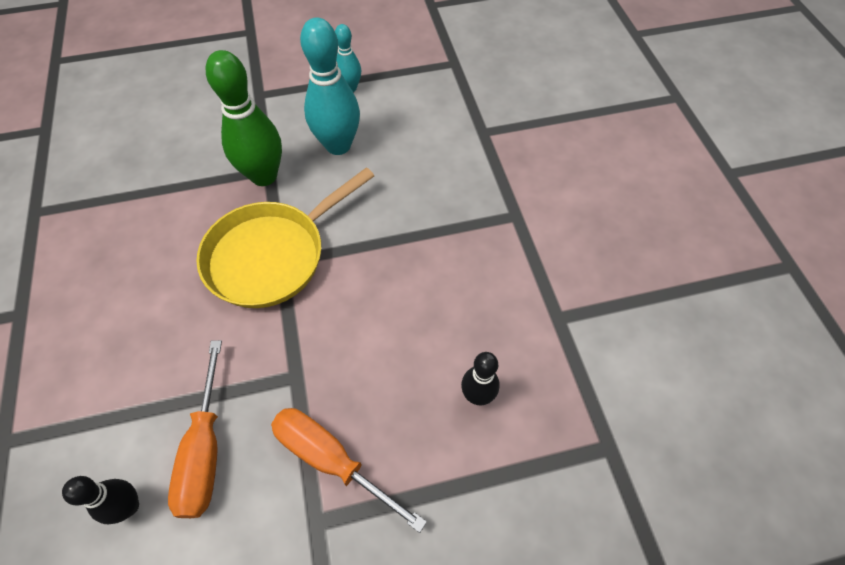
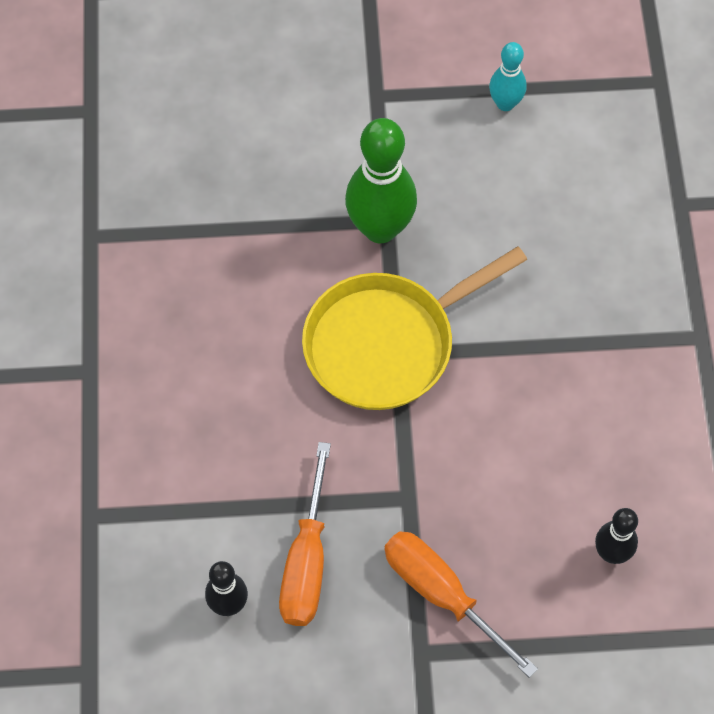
camera: 10 degrees right, 5 degrees up
(338, 145) = (481, 196): turquoise bowling pin -> none

